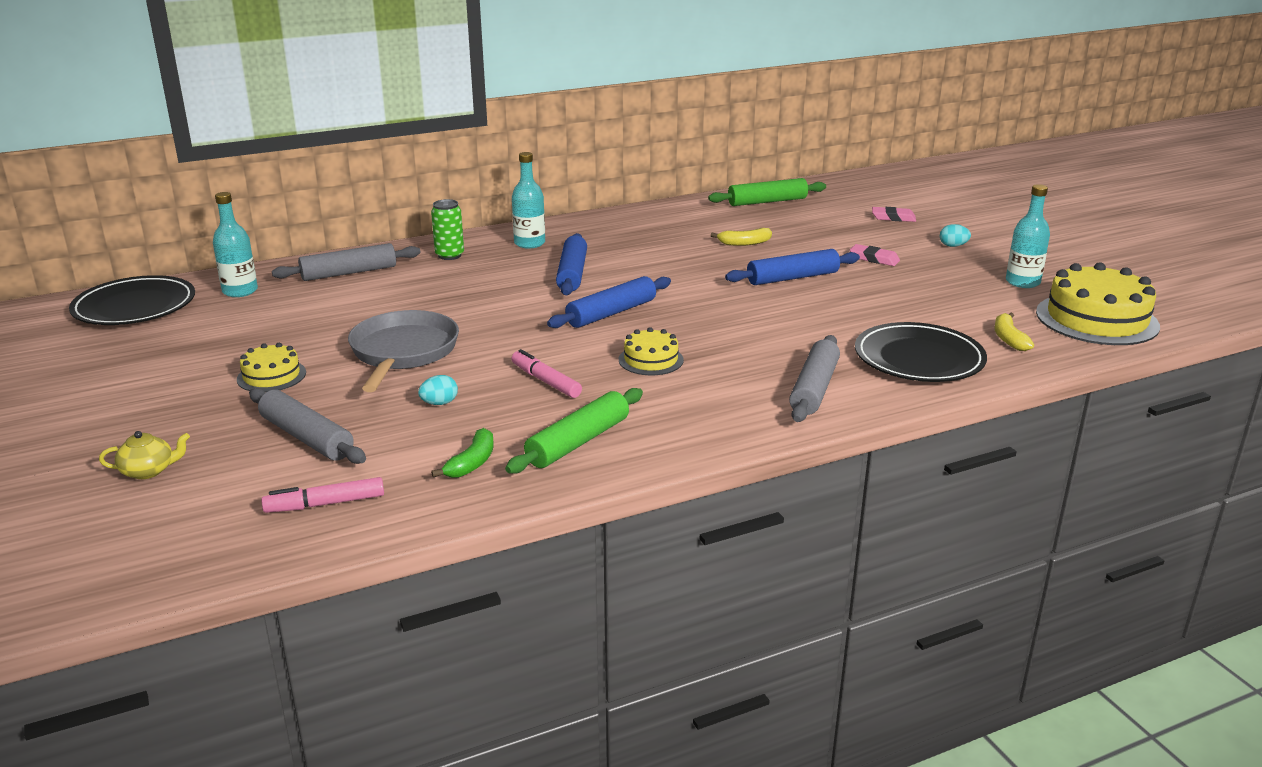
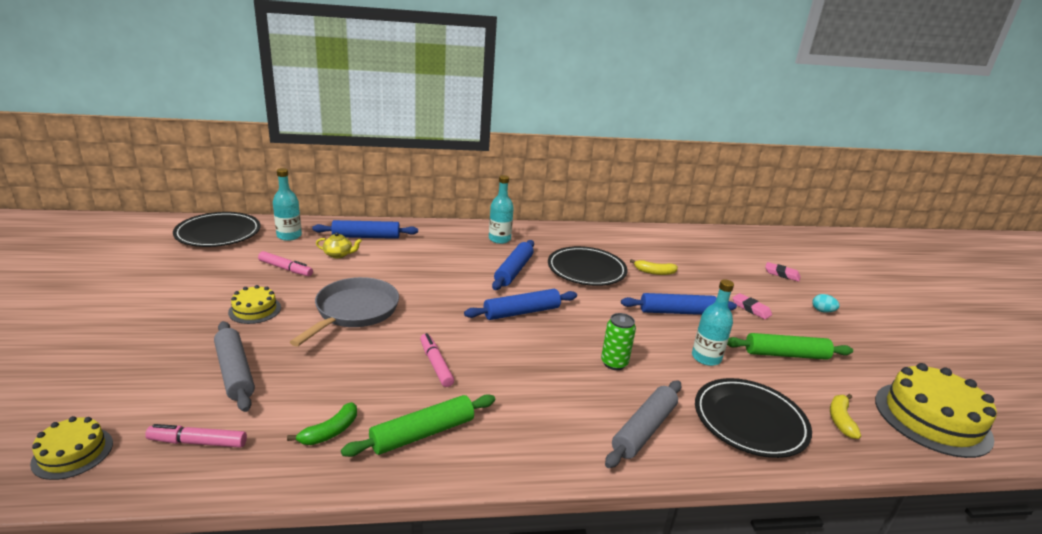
camera: 15 degrees right, 0 degrees up
(148, 471) = (112, 373): yellow teapot -> yellow teapot (338, 254)
(271, 327) = (286, 269): none -> pink marker
(349, 273) = (366, 237): grey rolling pin -> blue rolling pin
(439, 403) = (347, 365): turquoise egg -> none
(449, 255) = (440, 237): green can -> green can (614, 363)
(651, 360) = (526, 364): yellow cake -> yellow cake (73, 453)
(661, 256) = (586, 270): none -> black plate
(767, 202) = (688, 240): green rolling pin -> green rolling pin (786, 354)
(1022, 282) = (872, 361): turquoise bottle -> turquoise bottle (706, 358)

